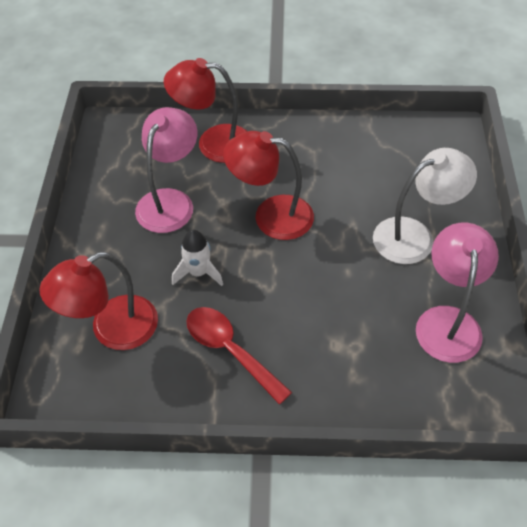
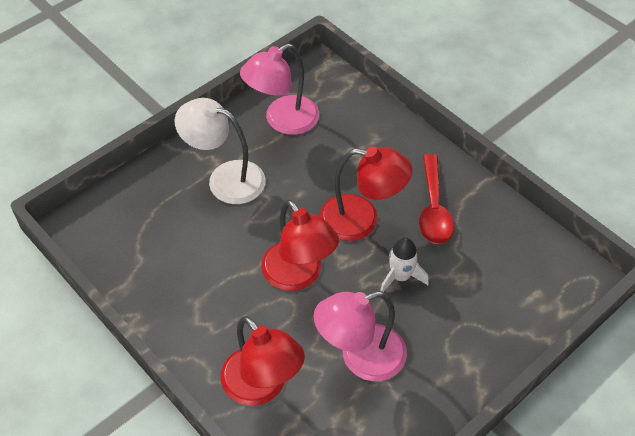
camera: 135 degrees left, 0 degrees up
(112, 329) = (502, 286): red lamp -> red lamp (361, 220)

